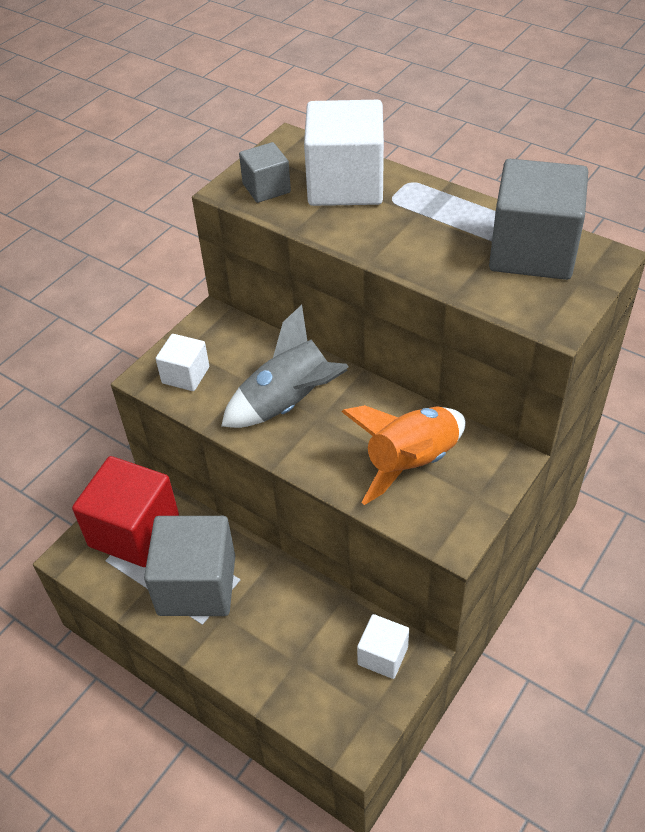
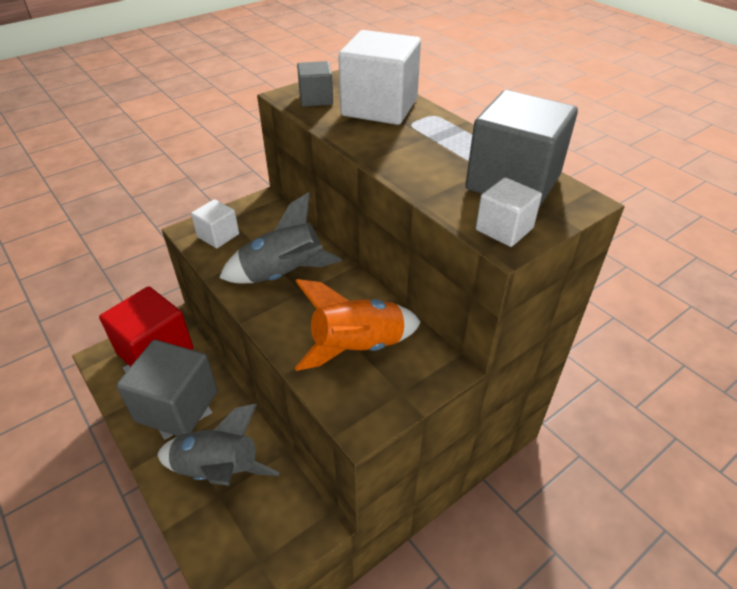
camera: 15 degrees right, 5 degrees down
(281, 637) = (218, 470): none -> grey rocket
(383, 655) = (292, 514): white cube -> white cube (504, 229)

